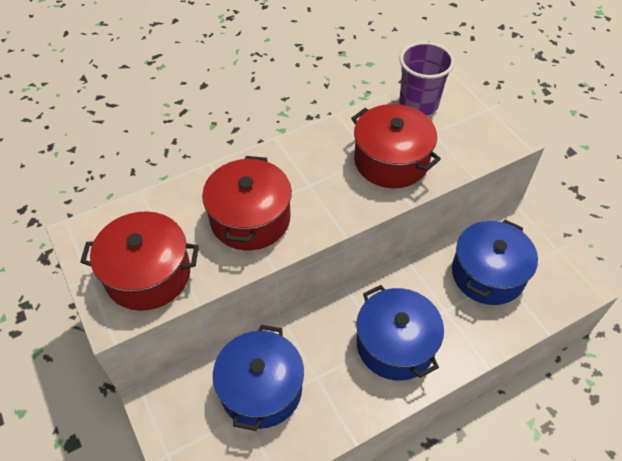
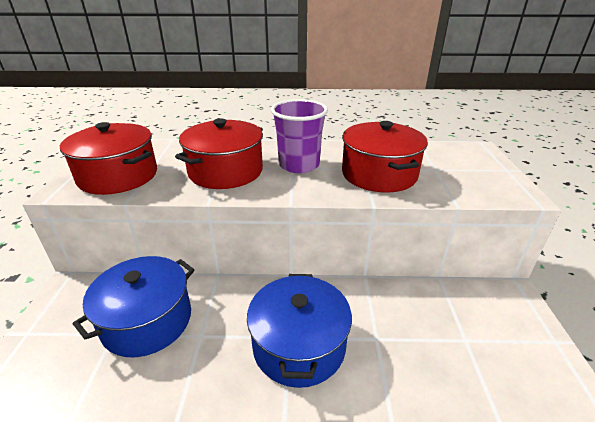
camera: 30 degrees right, 20 degrees down
(418, 104) = (434, 151): purple cup -> purple cup (299, 165)
(488, 274) = (448, 327): blue pot -> none

